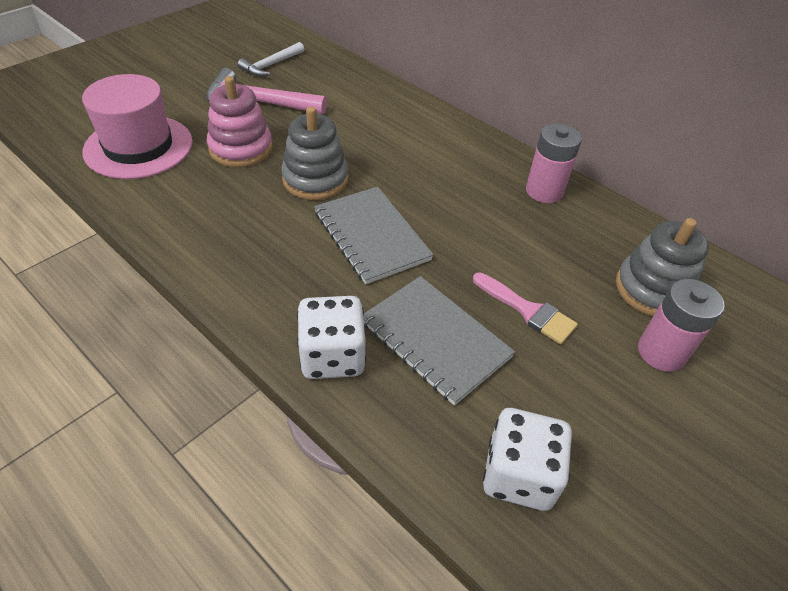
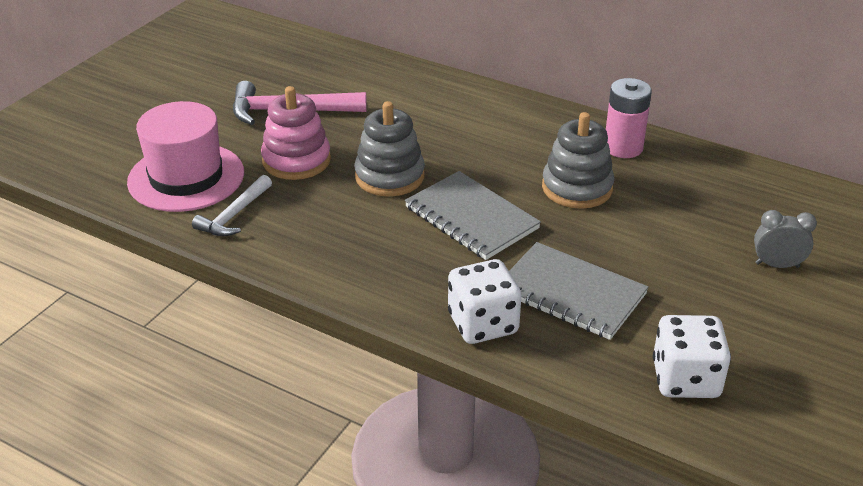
camera: 10 degrees left, 10 degrees down
(271, 65) = (282, 70): white hammer -> white hammer (234, 215)
(528, 311) = (646, 254): pink brush -> none
(652, 289) = (754, 215): grey stacking toy -> grey stacking toy (577, 188)
(661, 352) = (777, 265): pink battery -> grey clock

